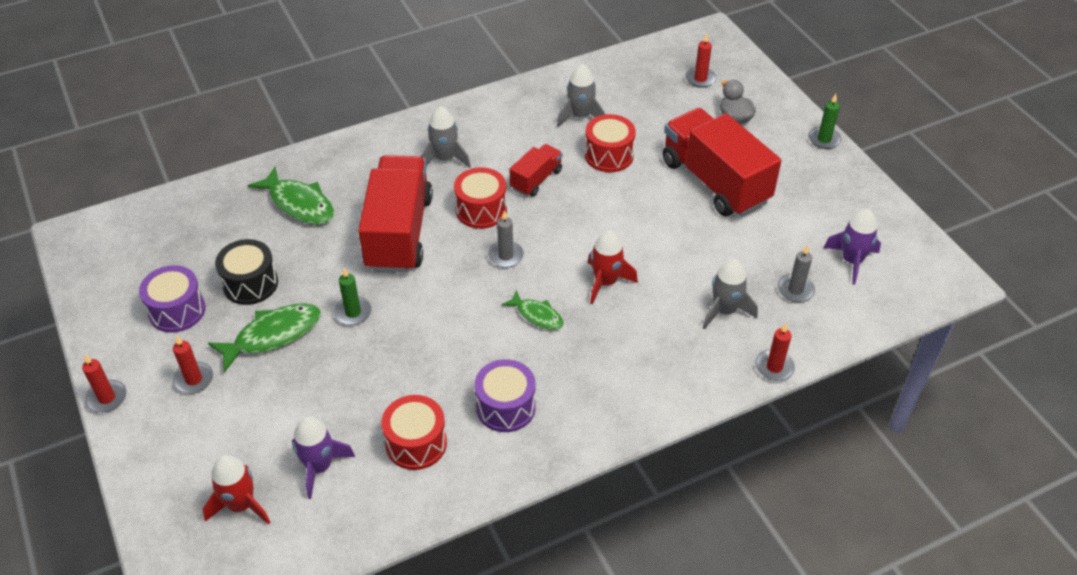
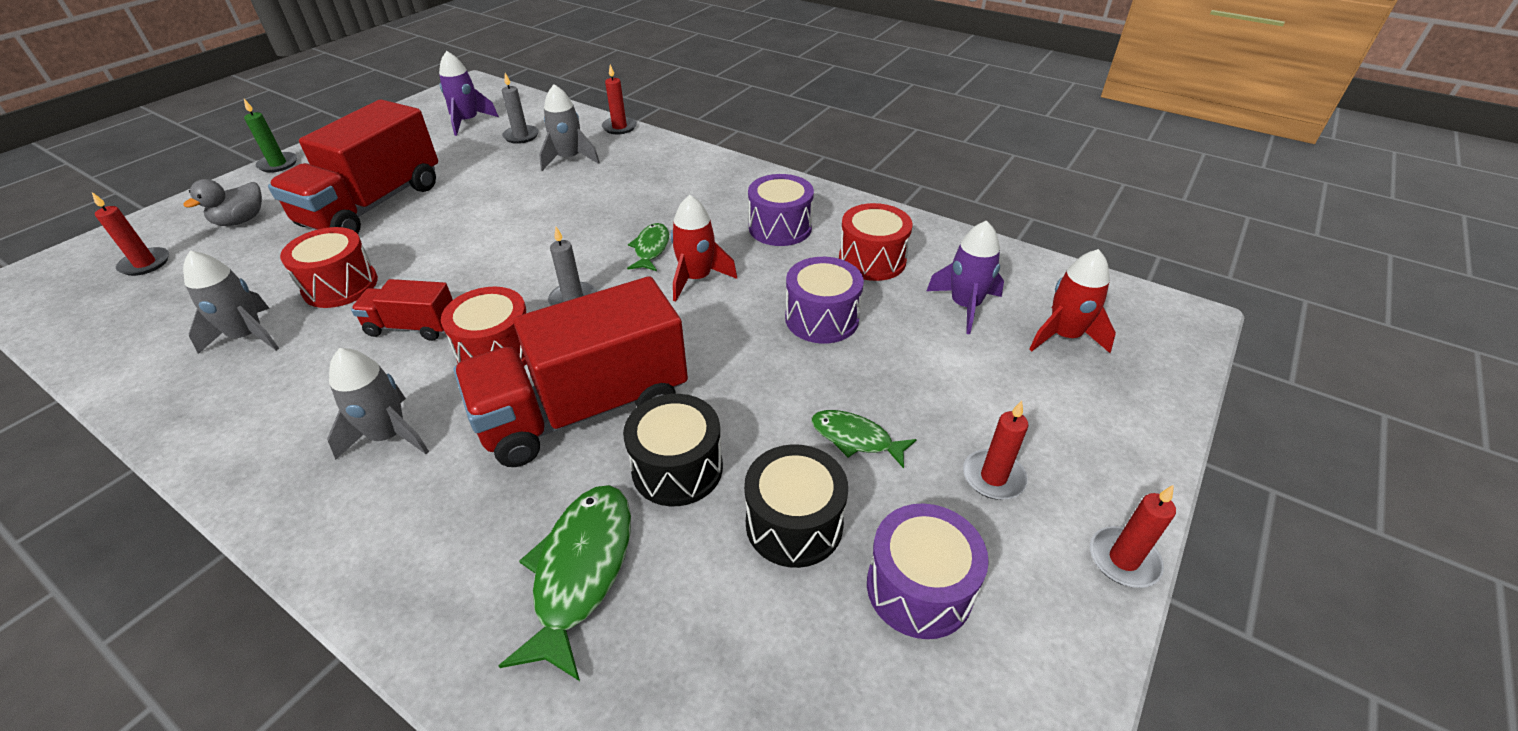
camera: 120 degrees left, 5 degrees down
(273, 335) = (855, 438): green fish -> green fish, size x0.60
(324, 255) = (677, 468): none -> black drum
(353, 312) = (756, 383): green candle -> none
(379, 374) = (822, 318): none -> purple drum
(606, 282) = (573, 224): red rocket -> red rocket (696, 278)

